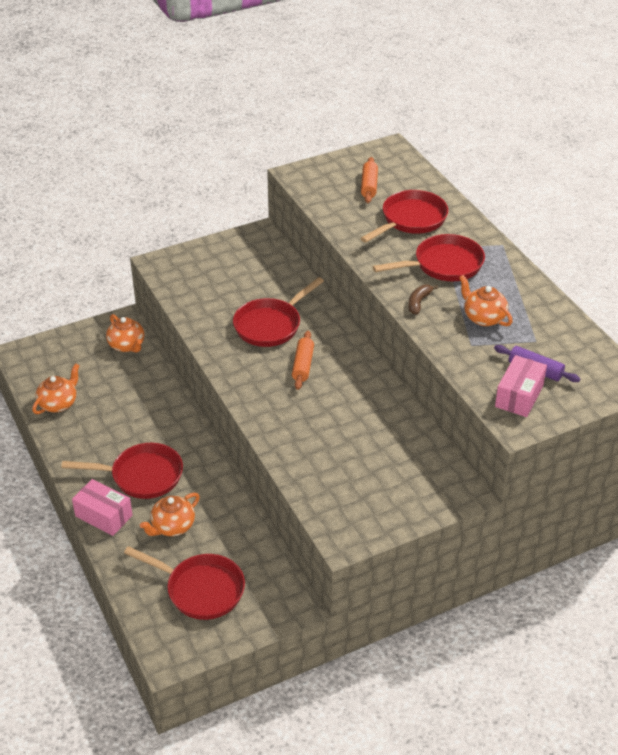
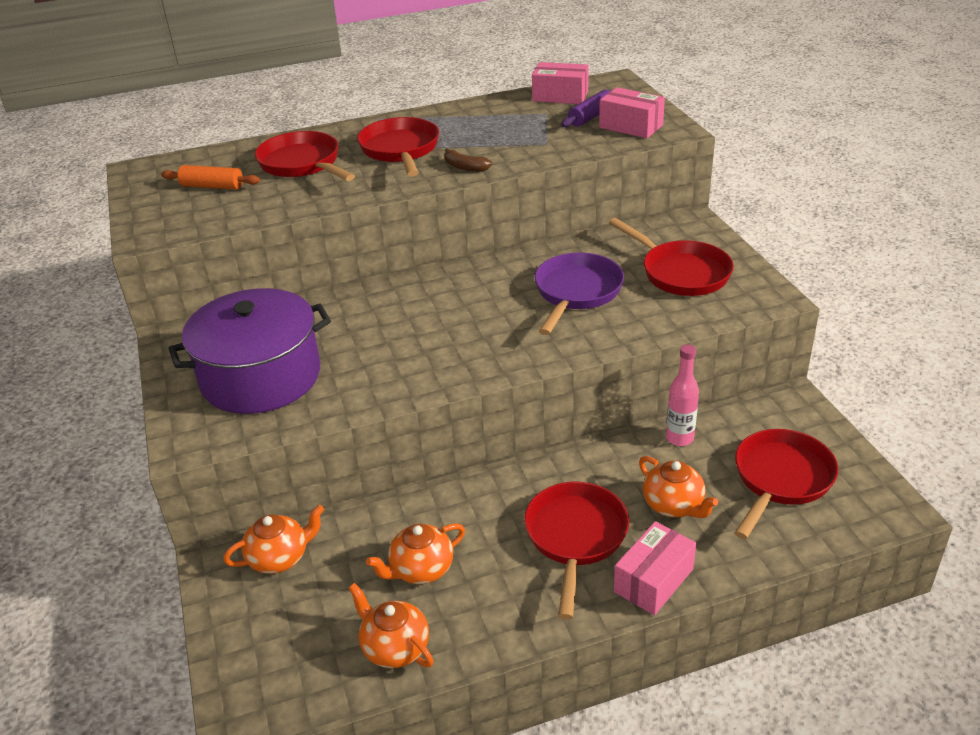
camera: 80 degrees left, 5 degrees down
(224, 278) = (261, 377): none -> purple pot
(244, 530) = (679, 438): none -> pink bottle
(270, 325) = (383, 337): red pan -> red pan (681, 273)
(303, 365) = (472, 314): orange rolling pin -> none
(339, 419) = (576, 292): none -> purple pan
(483, 317) = (502, 135): orange teapot -> orange teapot (421, 569)
(578, 347) = (560, 96): none -> pink box

